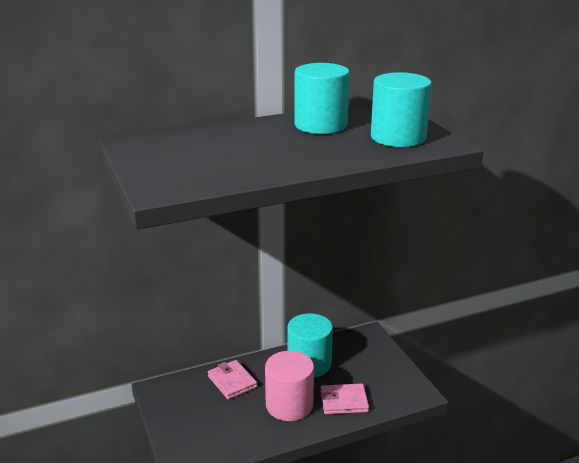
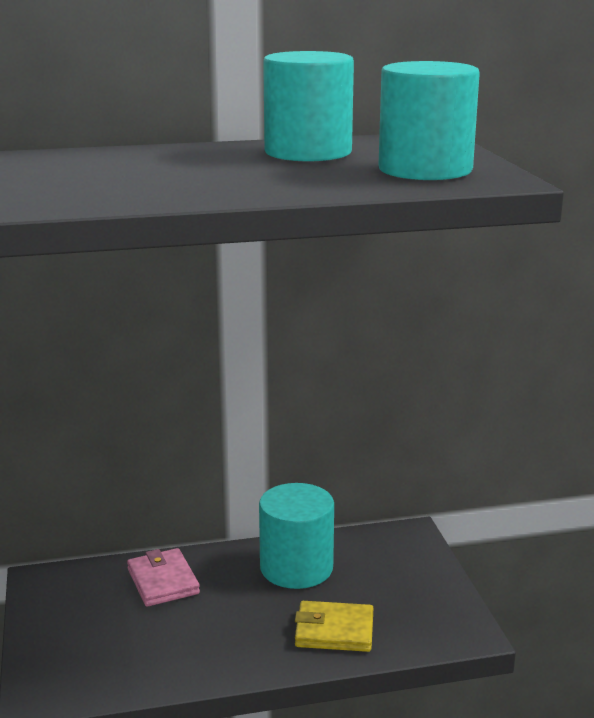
camera: 10 degrees right, 5 degrees down
(289, 405) = (242, 626): pink cylinder -> none
(344, 401) = (334, 631): pink wallet -> yellow wallet

